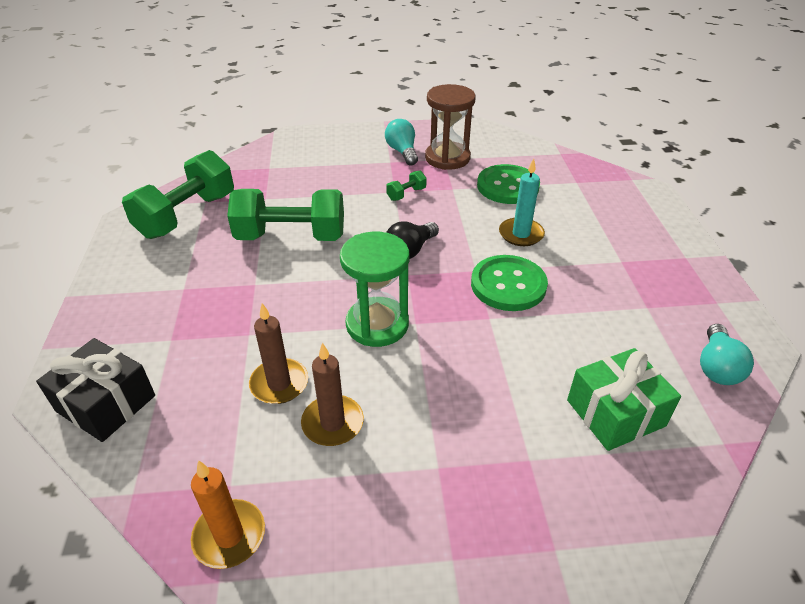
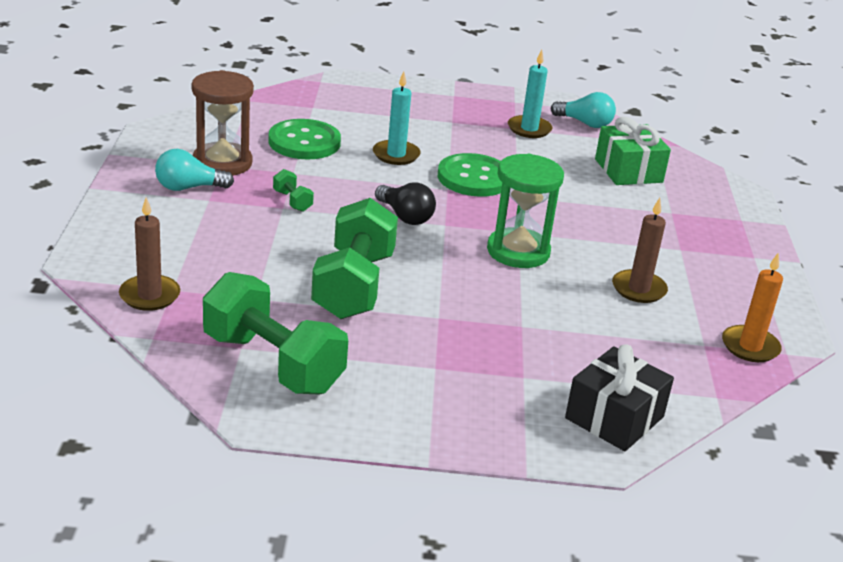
camera: 85 degrees left, 10 degrees down
(279, 383) = (592, 312): brown candle -> brown candle (149, 295)
(654, 318) = (529, 129): none -> turquoise candle

